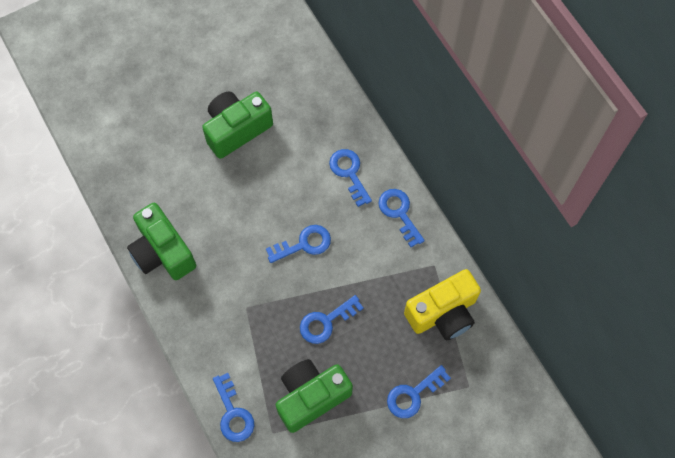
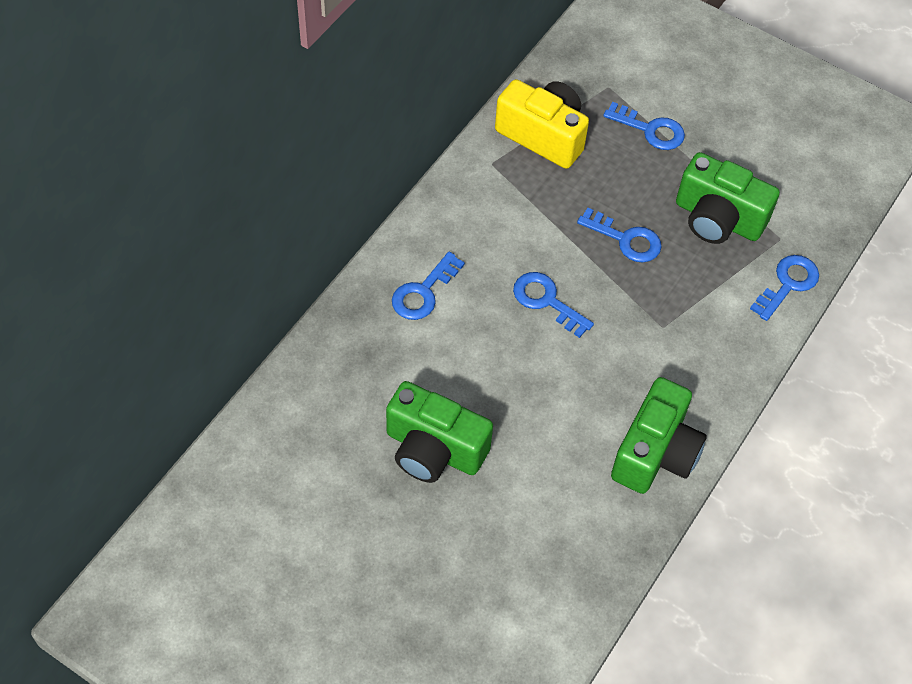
camera: 120 degrees left, 10 degrees down
(399, 213) = (446, 220): blue key -> none

